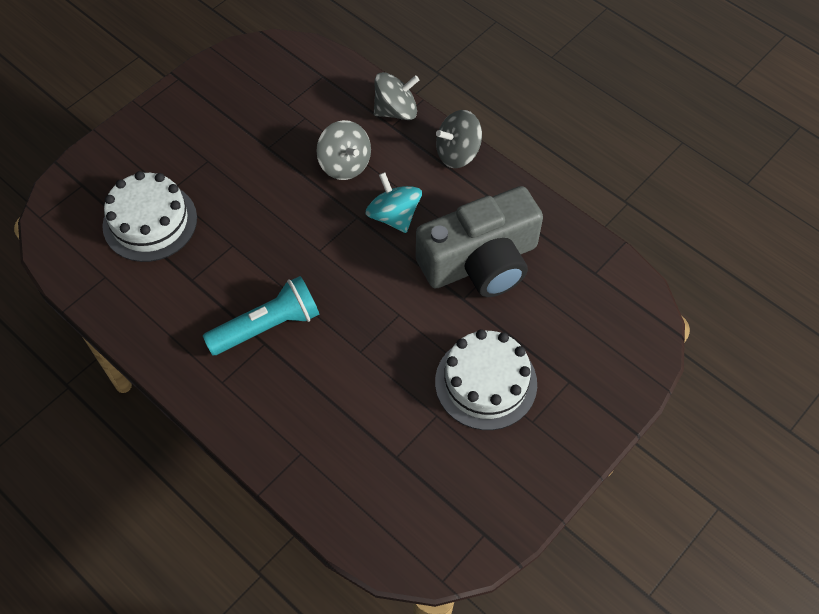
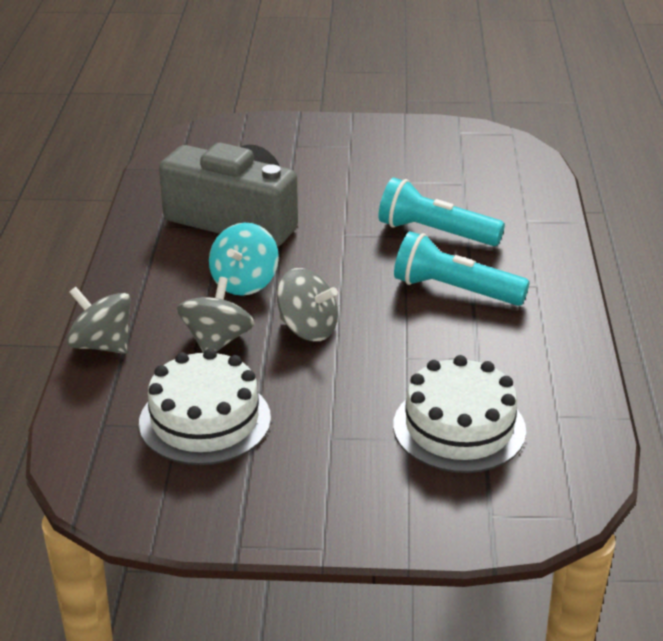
camera: 130 degrees left, 25 degrees down
(344, 374) = (435, 233): none -> turquoise flashlight
(458, 153) = (120, 283): grey spinning top -> grey spinning top (307, 329)
(486, 382) = (347, 174): white cake -> white cake (205, 420)

